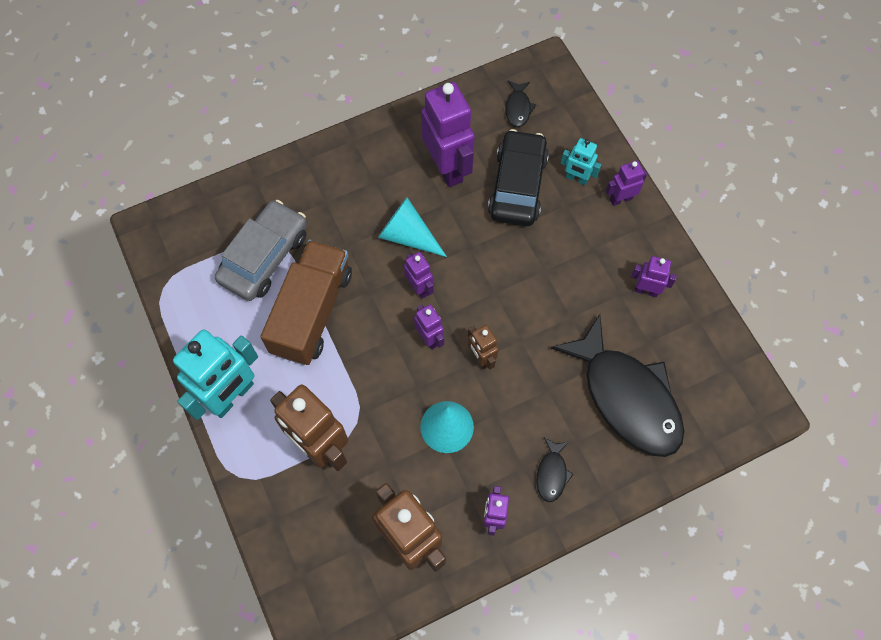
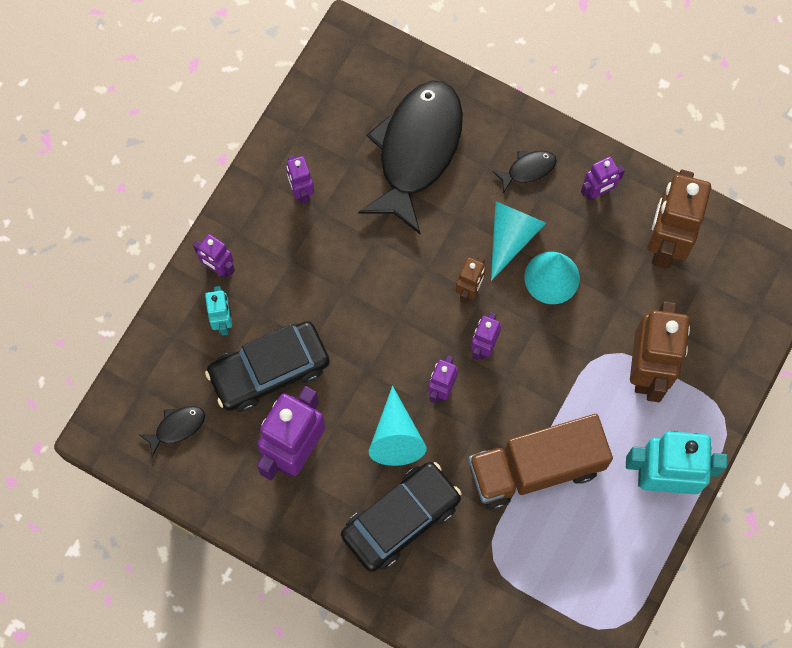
camera: 125 degrees left, 5 degrees up
(264, 256) = (514, 555): grey car -> none
(348, 202) = (401, 519): none -> black car
(502, 419) = (511, 236): none -> turquoise cone

